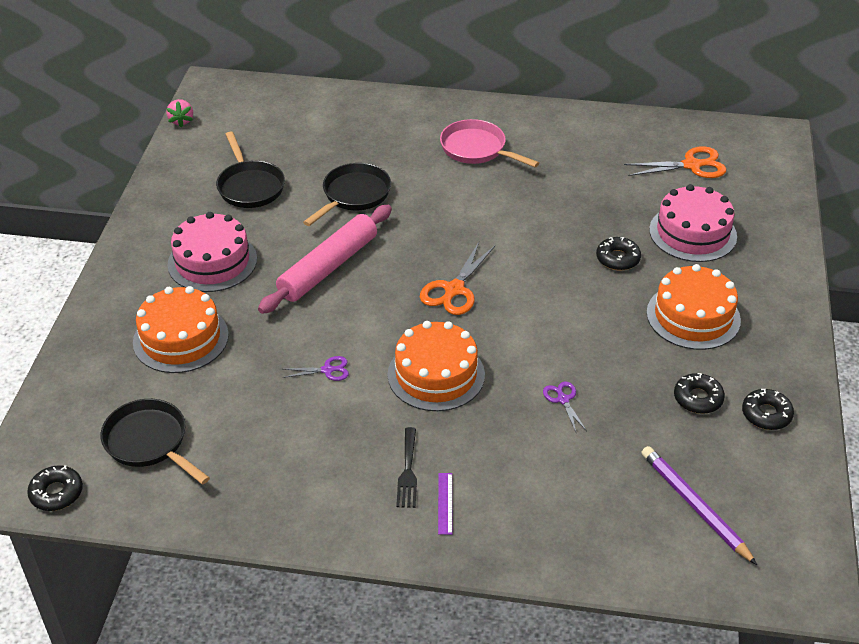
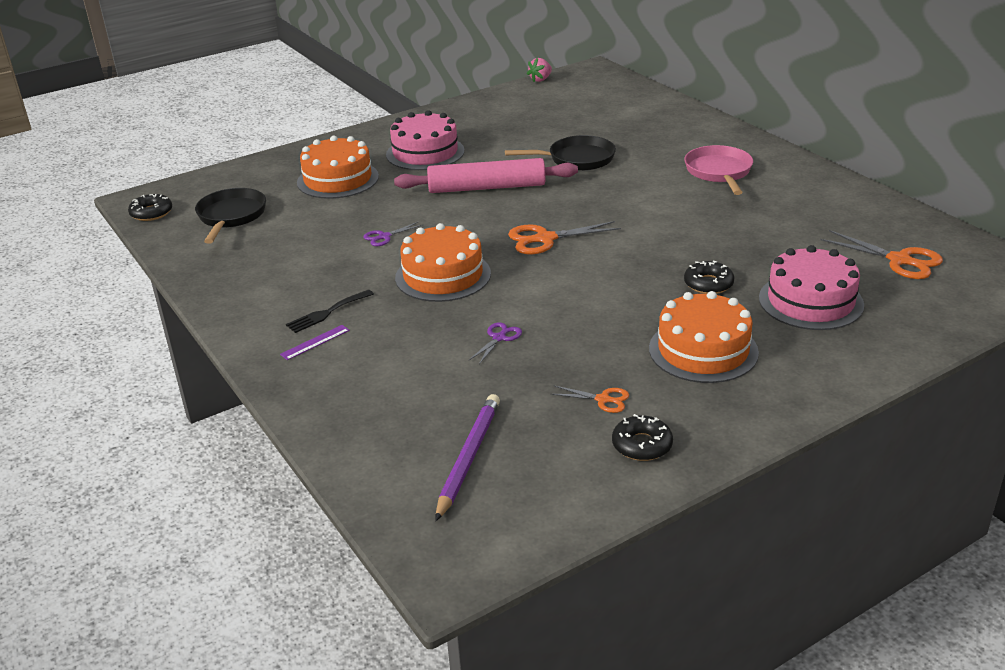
camera: 50 degrees right, 10 degrees down
(250, 186) = (519, 127): black pan -> none
(328, 370) = (384, 237): purple scissors -> purple scissors turned 105 degrees clockwise
(698, 398) = (603, 399): black donut -> orange scissors

